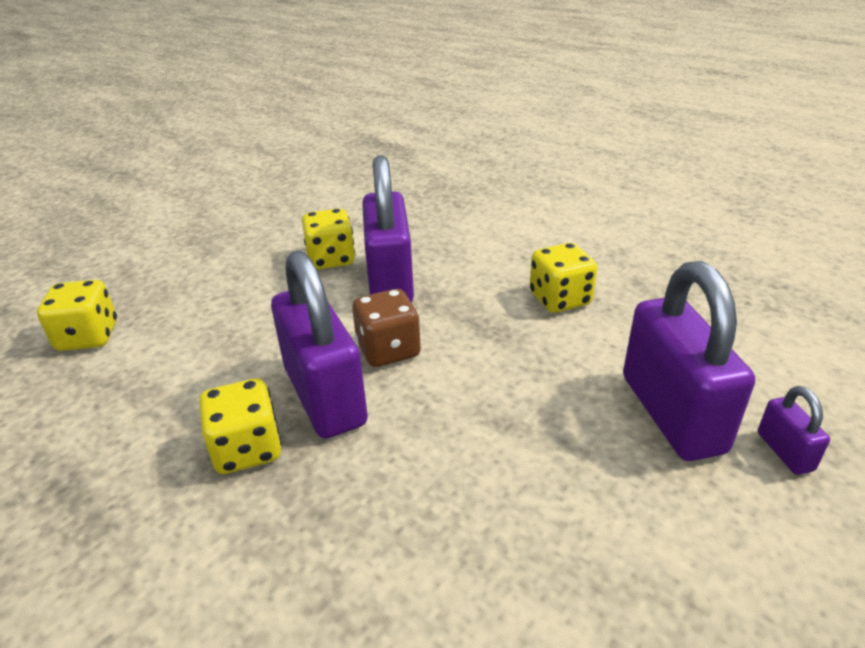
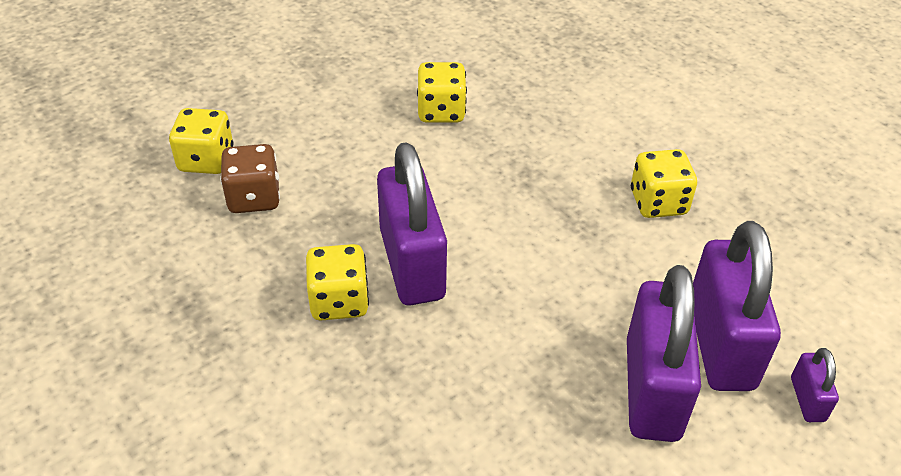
camera: 10 degrees right, 10 degrees up
(388, 350) = (477, 227): brown dice -> brown dice (254, 198)
(390, 281) = (494, 150): purple padlock -> purple padlock (652, 389)

